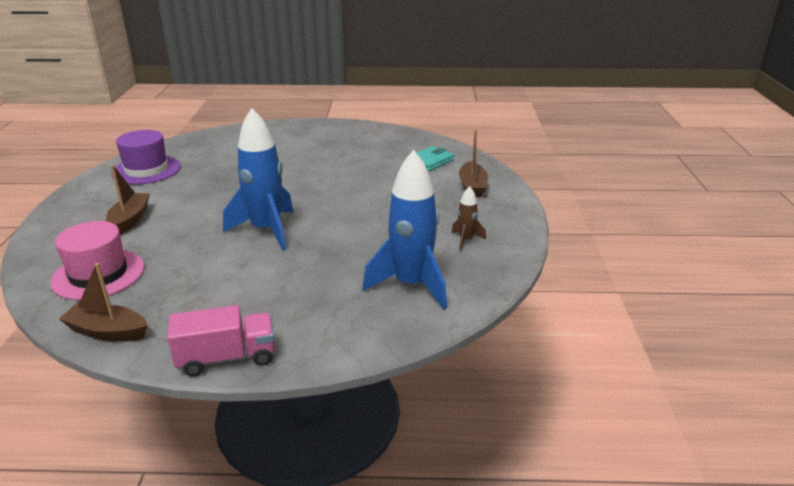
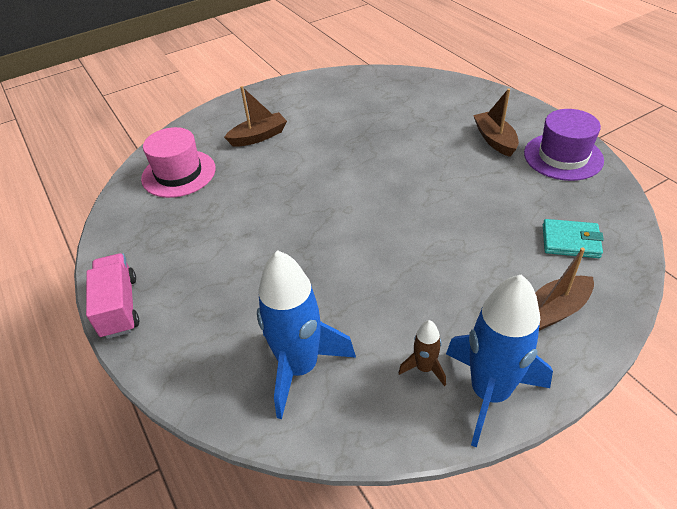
camera: 60 degrees right, 15 degrees up
(107, 332) = (117, 225): brown boat -> brown boat (495, 140)
(146, 170) = (337, 92): purple hat -> purple hat (563, 157)
(227, 358) = (119, 307): pink truck -> pink truck turned 150 degrees counterclockwise
(266, 230) = (308, 213): blue rocket -> blue rocket (489, 393)

